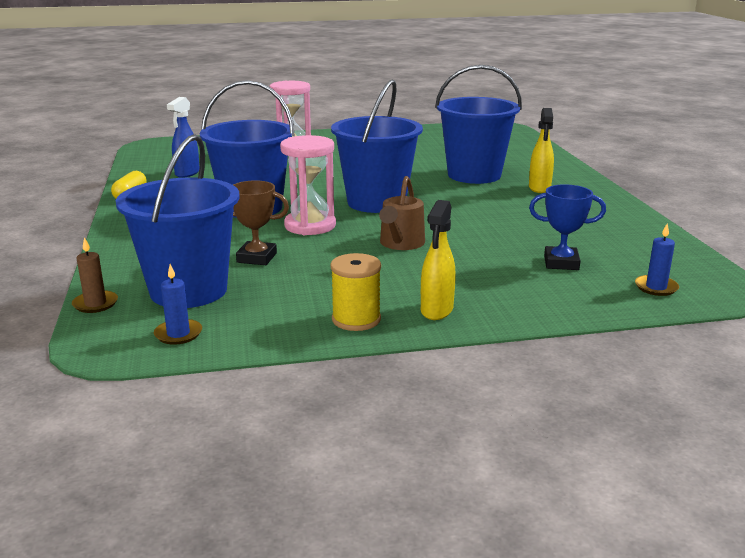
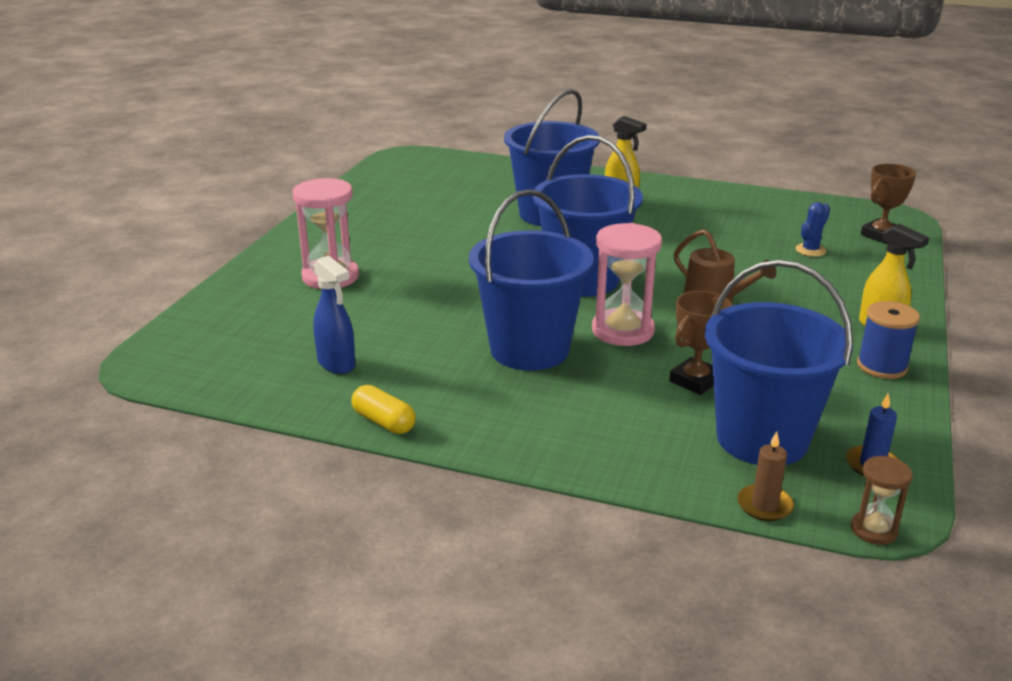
camera: 60 degrees left, 5 degrees up
(81, 345) = (874, 530): none -> brown hourglass
(356, 319) = (882, 366): yellow spool -> blue spool
(561, 263) = (810, 250): blue trophy -> blue cactus
(656, 287) = (881, 235): blue candle -> brown trophy

